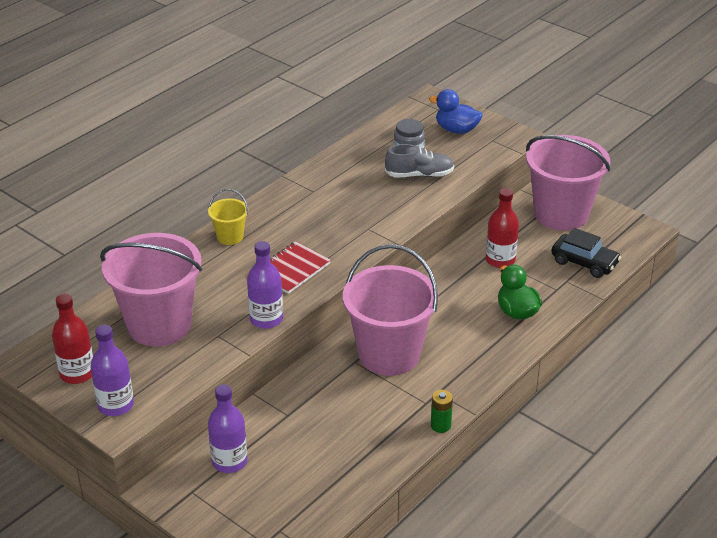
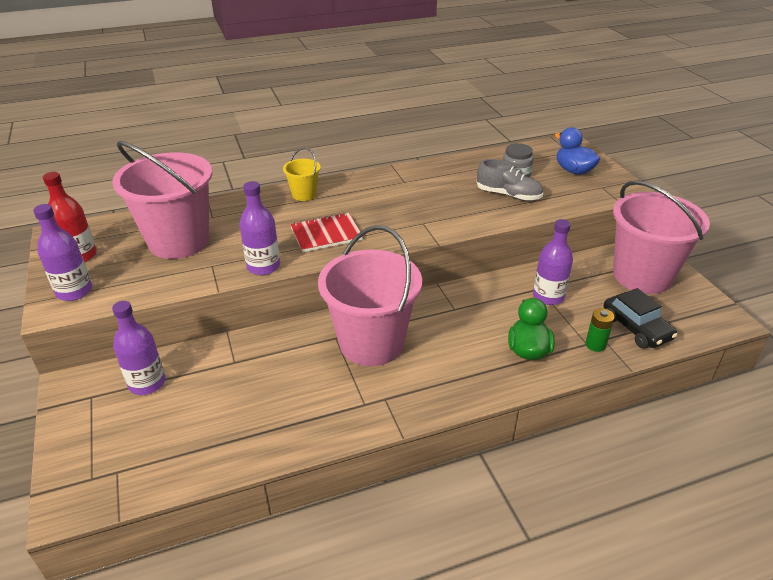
camera: 30 degrees right, 0 degrees up
(440, 425) = (358, 434): green battery -> green battery (595, 345)
(500, 260) = (548, 296): red bottle -> purple bottle

